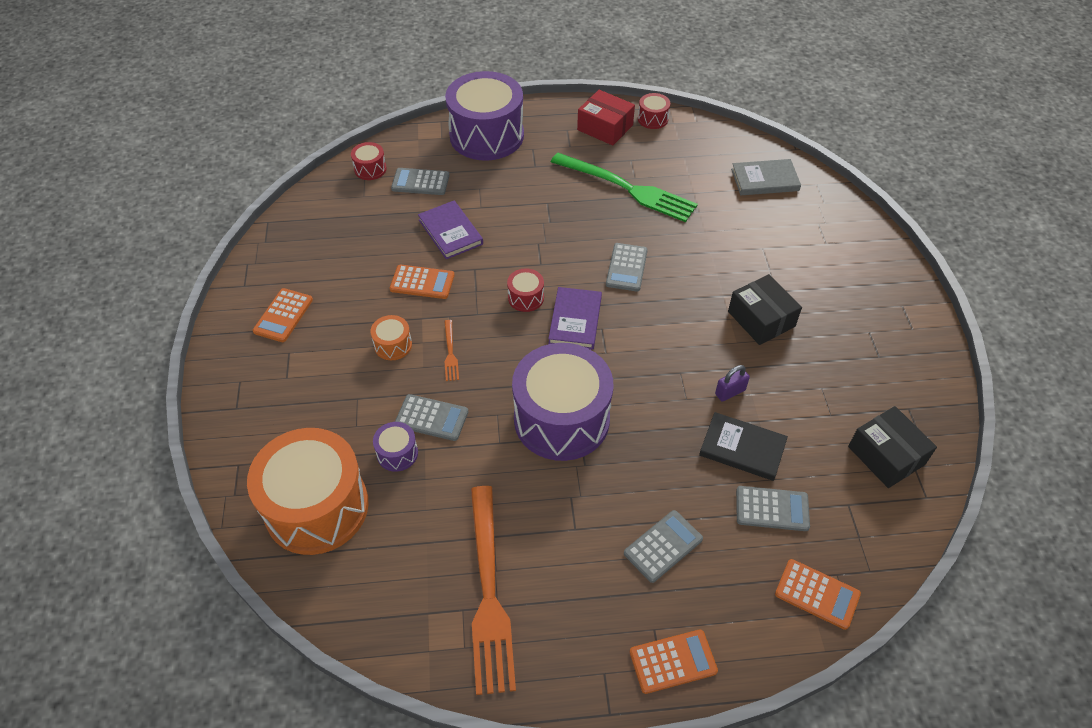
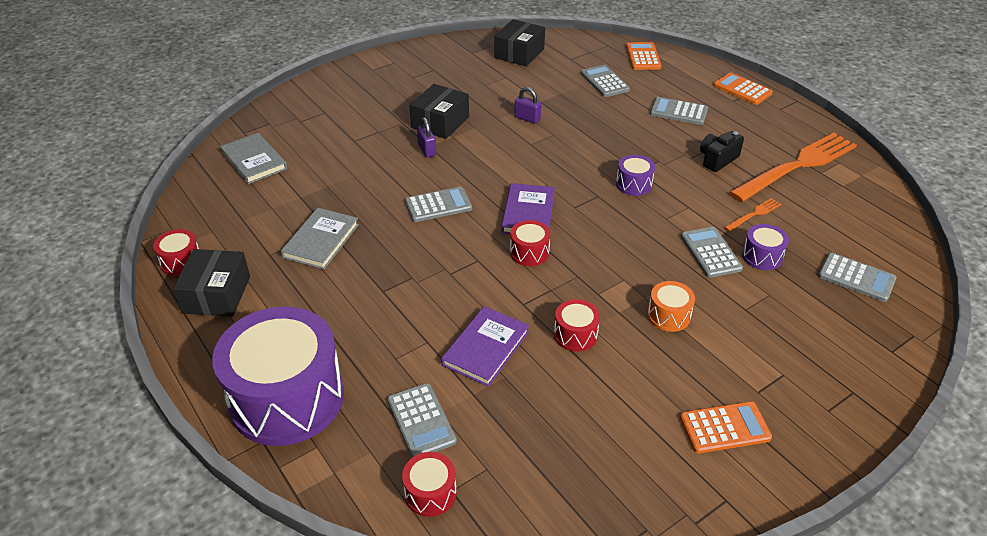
camera: 120 degrees left, 10 degrees down
(317, 507) = (856, 278): orange drum -> grey calculator
(422, 282) = (575, 335): orange calculator -> red drum
(450, 353) = (637, 272): orange fork -> orange fork (754, 214)
(551, 520) = (717, 160): none -> black camera
(561, 419) = (633, 184): purple drum -> purple drum, size x0.42
(575, 320) = (528, 213): purple book -> purple book turned 60 degrees counterclockwise
(605, 127) = (216, 294): red box -> black box
(627, 188) = (321, 241): green fork -> grey book
(716, 291) = (427, 150): none -> purple padlock
(742, 448) = (570, 102): black book -> none

